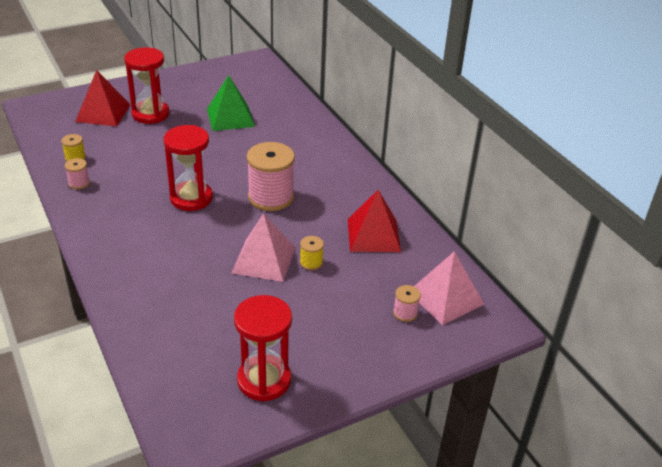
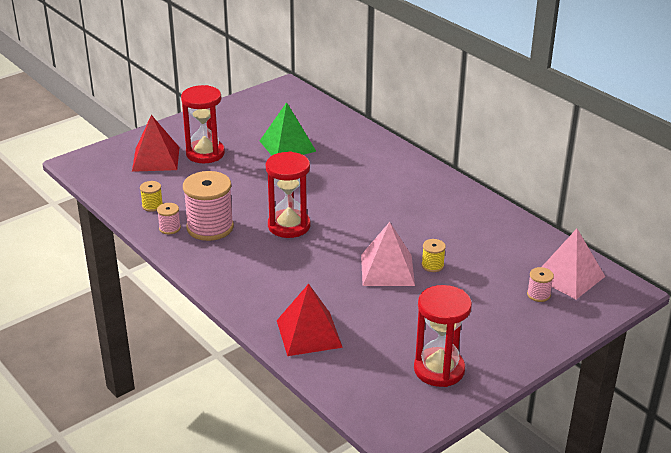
camera: 10 degrees left, 5 degrees down
(271, 197) = (365, 214): pink spool -> pink spool (210, 227)
(373, 235) = (478, 233): red pyramid -> red pyramid (309, 333)

